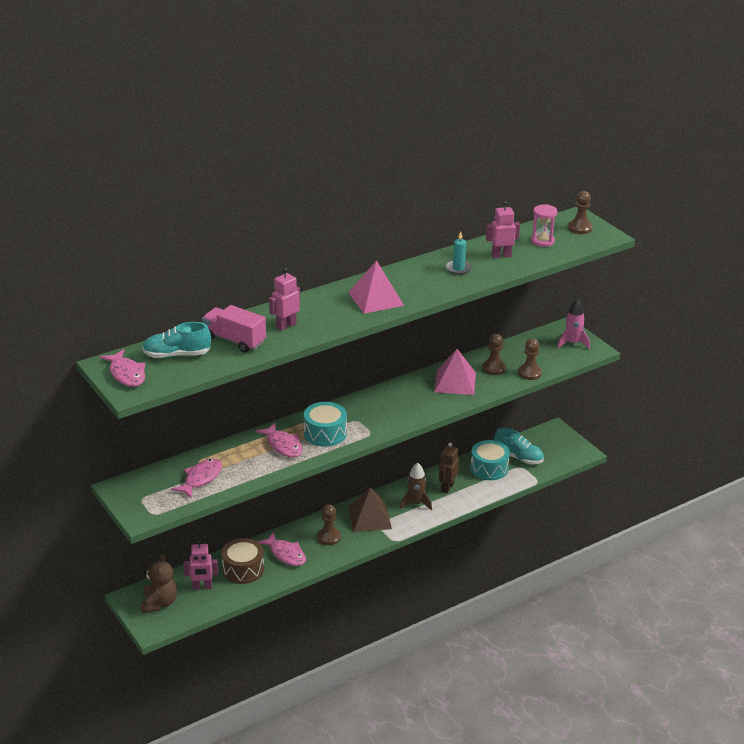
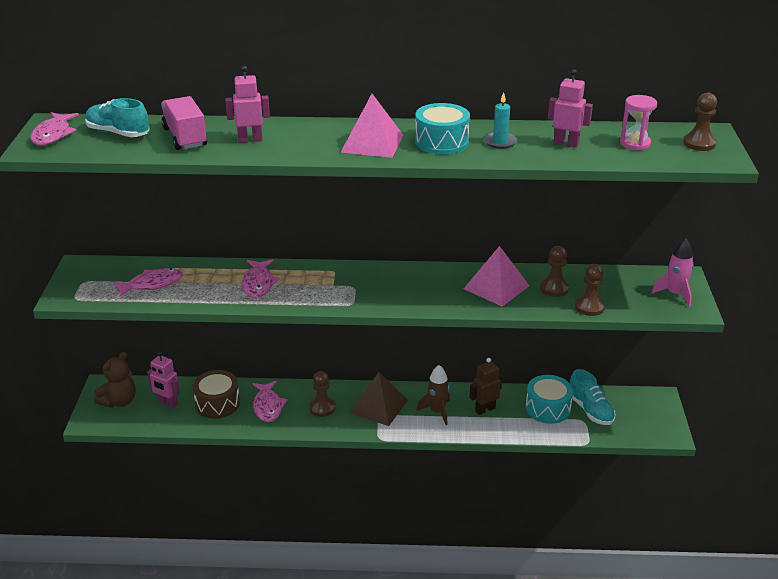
camera: 35 degrees right, 0 degrees up
(325, 433) = (309, 287): turquoise drum -> turquoise drum (441, 142)

